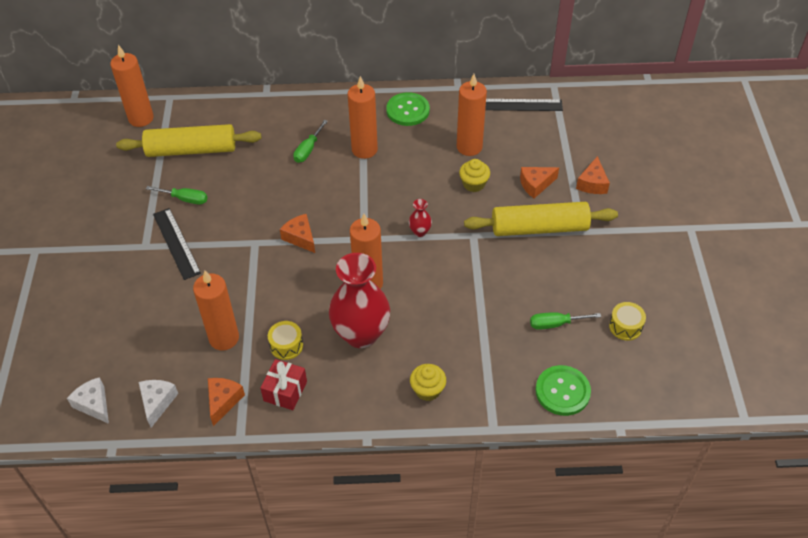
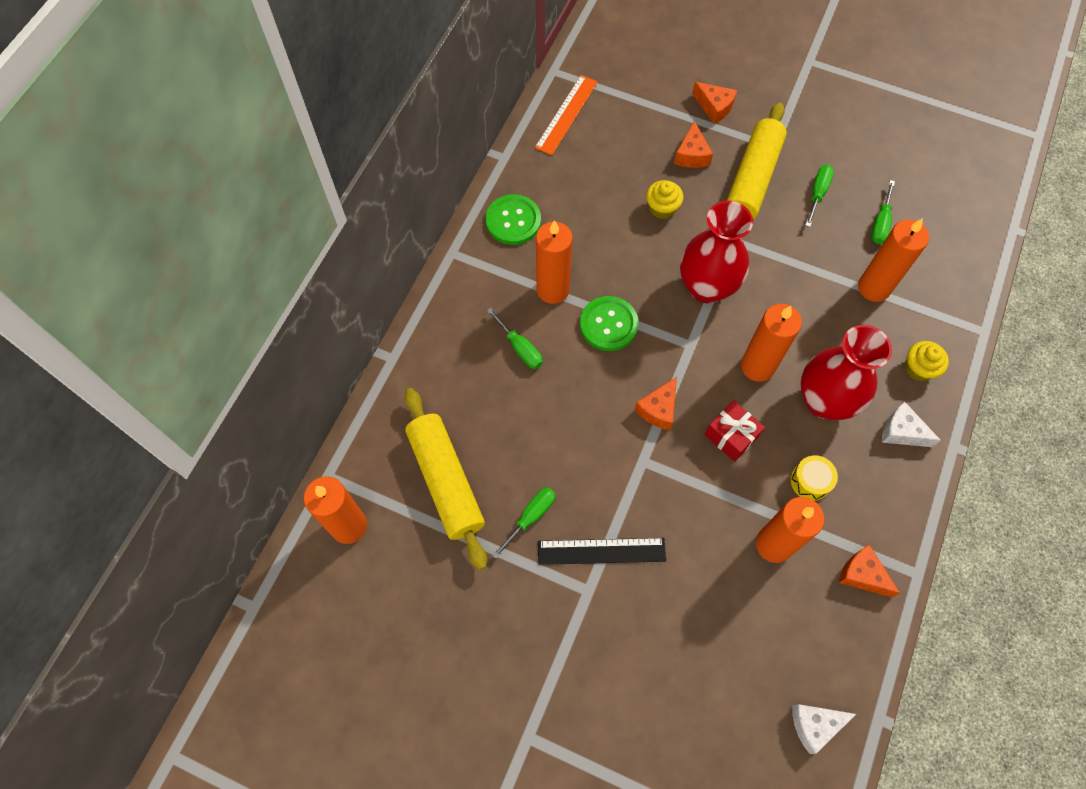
camera: 65 degrees left, 15 degrees up
(157, 402) = (838, 649): white cheese -> white cheese (902, 432)
(191, 150) = (446, 481): yellow rolling pin -> yellow rolling pin turned 45 degrees counterclockwise
(285, 391) = (871, 505): red gift -> red gift (731, 436)
(300, 237) = (658, 409): orange cheese -> orange cheese turned 45 degrees counterclockwise
(420, 232) = (706, 287): red vase -> red vase, size x2.39
(469, 147) = (605, 188): orange candle -> orange candle (873, 288)
(519, 105) = (566, 114): black ruler -> orange ruler
(555, 273) = (818, 193): none -> green screwdriver
(562, 391) = (961, 255): green button -> green button (608, 324)
(625, 326) = (905, 169): yellow drum -> none

